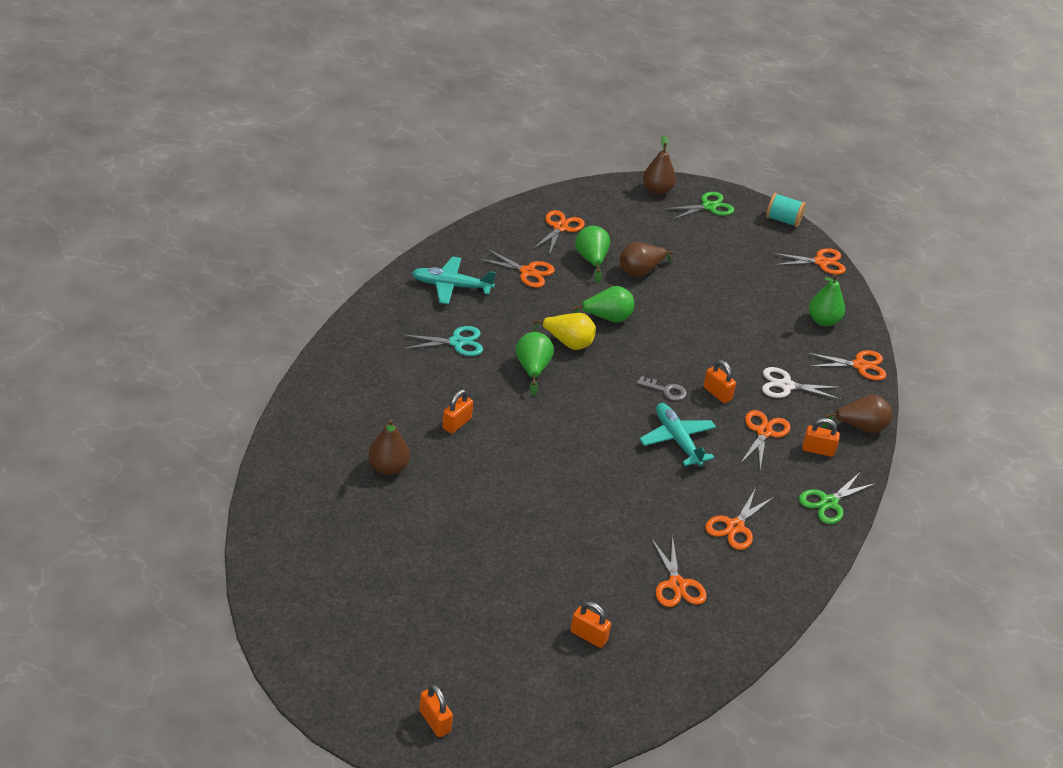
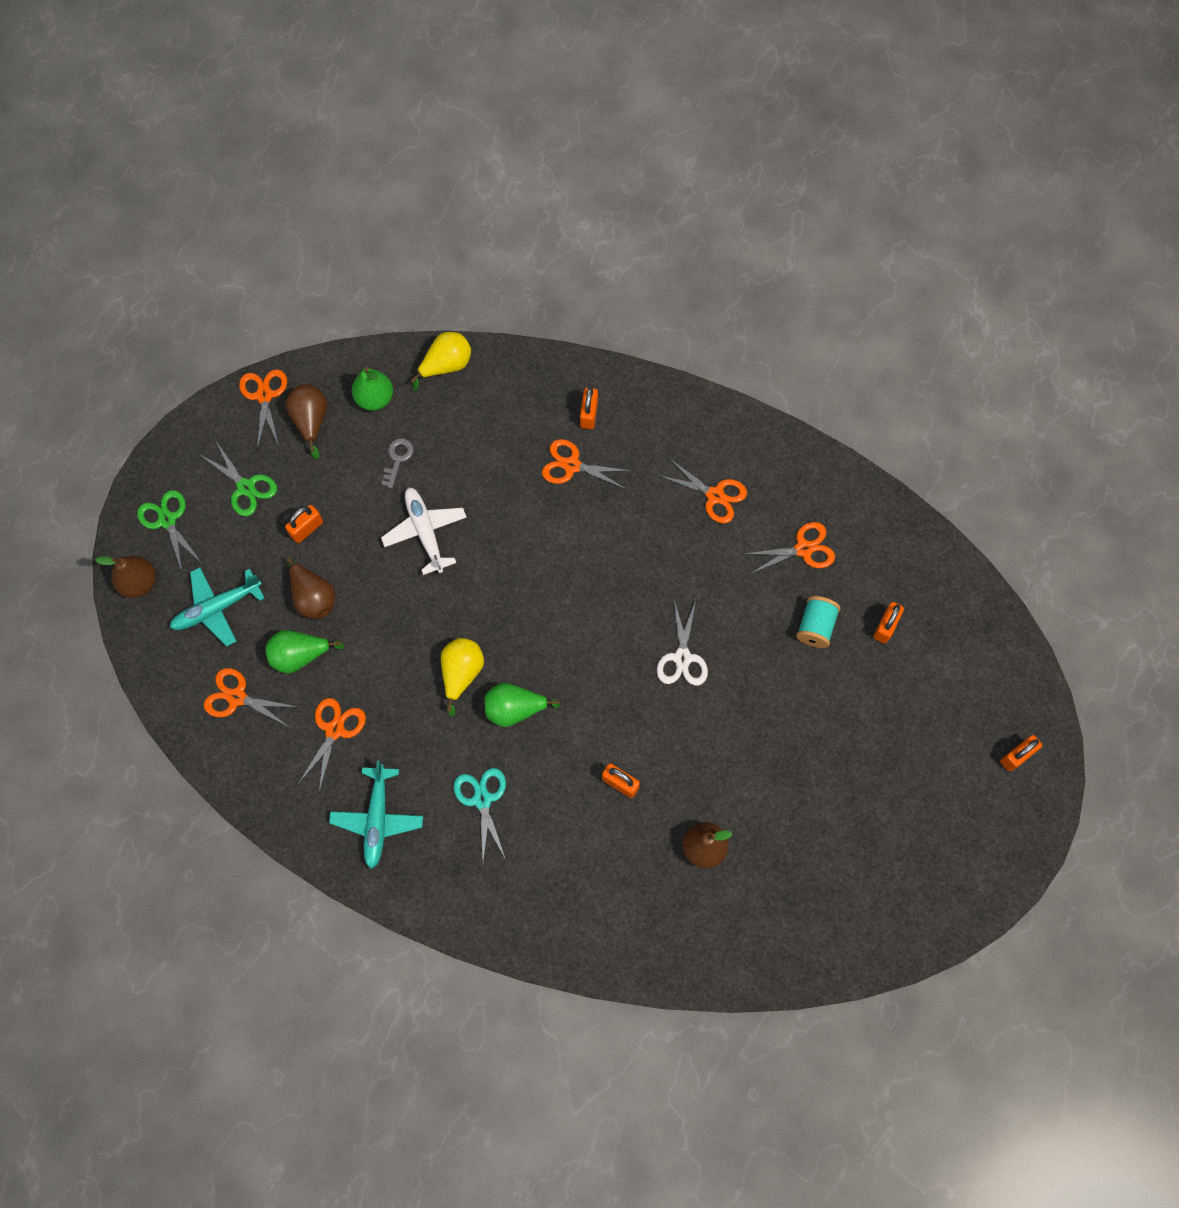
camera: 90 degrees left, 30 degrees up
(607, 318) = (409, 632): green pear -> none
(666, 390) = (524, 564): grey key -> grey key (397, 459)
(677, 440) = (601, 551): turquoise plane -> turquoise plane (217, 608)
(697, 336) = (425, 532): none -> white plane
(717, 393) = (519, 511): orange padlock -> orange padlock (307, 529)
(783, 220) = (185, 434): turquoise spool -> turquoise spool (815, 627)
(786, 385) = (493, 441): white scissors -> white scissors (682, 658)
(829, 502) = (663, 408): green scissors -> green scissors (246, 487)
(860, 365) = (446, 365): orange scissors -> yellow pear
(860, 427) = (546, 372): brown pear -> brown pear (311, 421)

